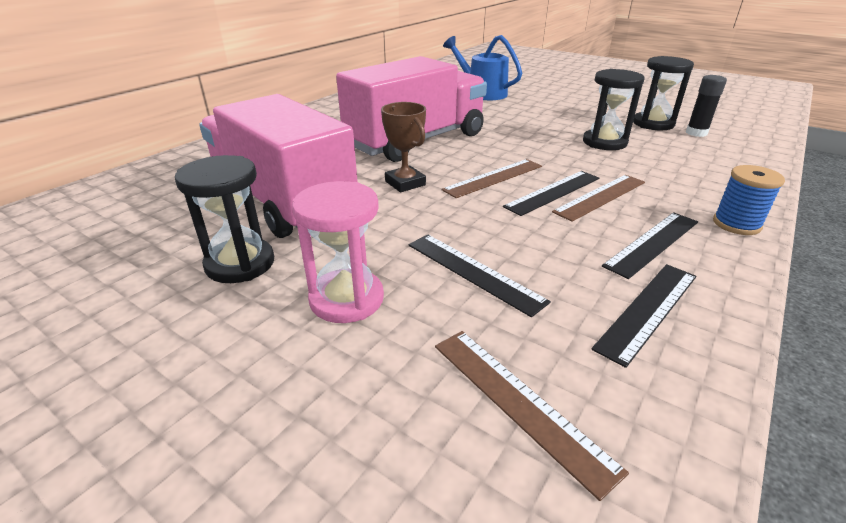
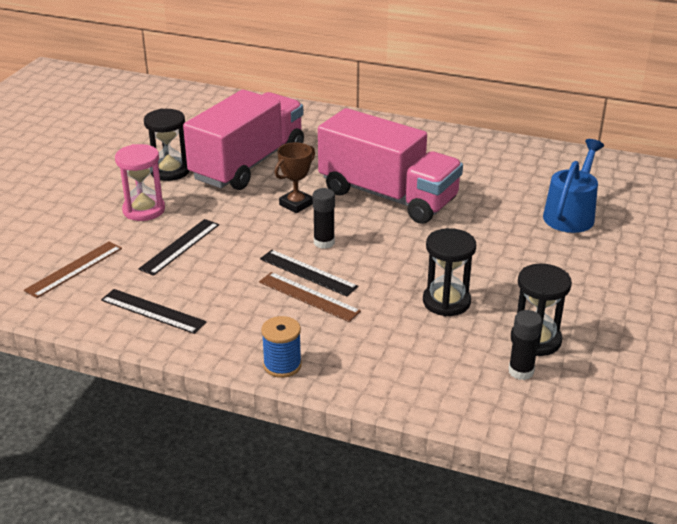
camera: 75 degrees right, 0 degrees up
(494, 178) = (324, 242): brown ruler -> black glue stick
(653, 243) = (236, 319): black ruler -> none

